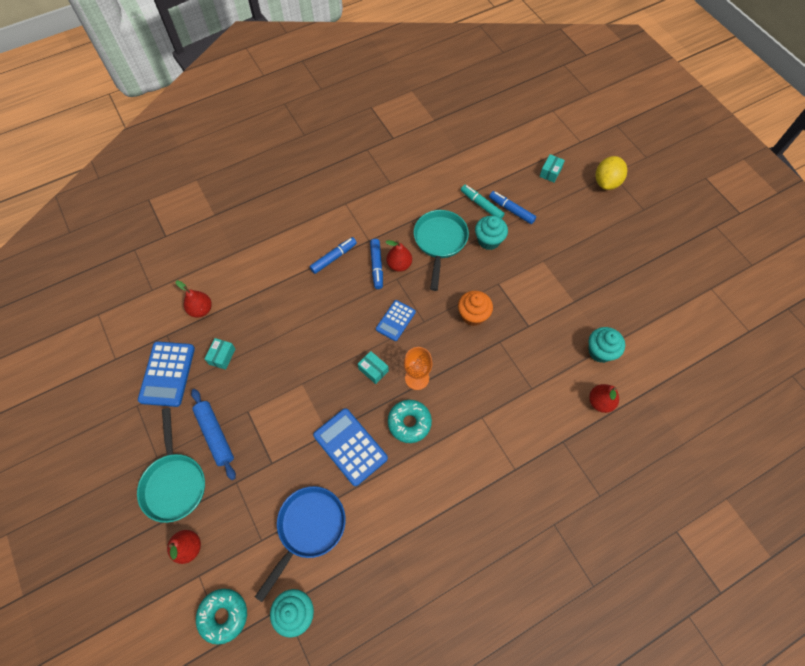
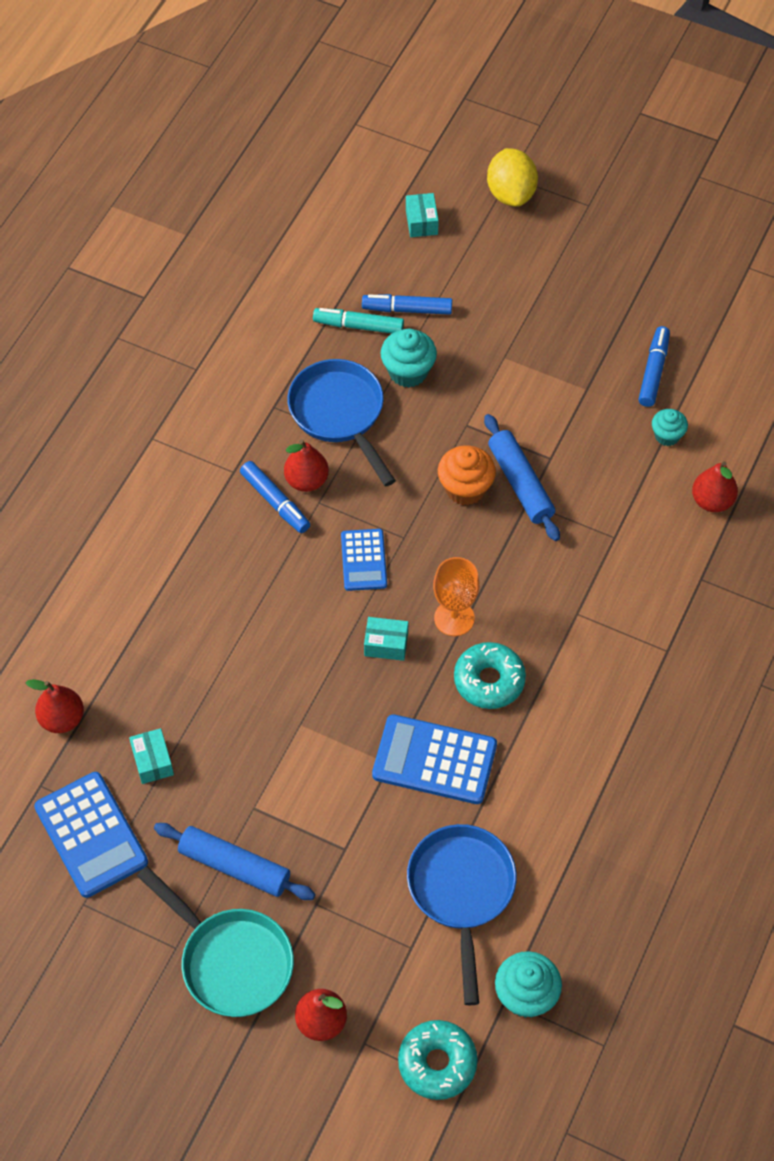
camera: 35 degrees left, 5 degrees down
(334, 258) = (201, 527): blue marker -> blue marker (653, 371)
(440, 242) = (340, 414): turquoise pan -> blue pan
(503, 330) = (520, 483): none -> blue rolling pin
(600, 351) = (667, 436): turquoise cupcake -> turquoise cupcake, size x0.63

